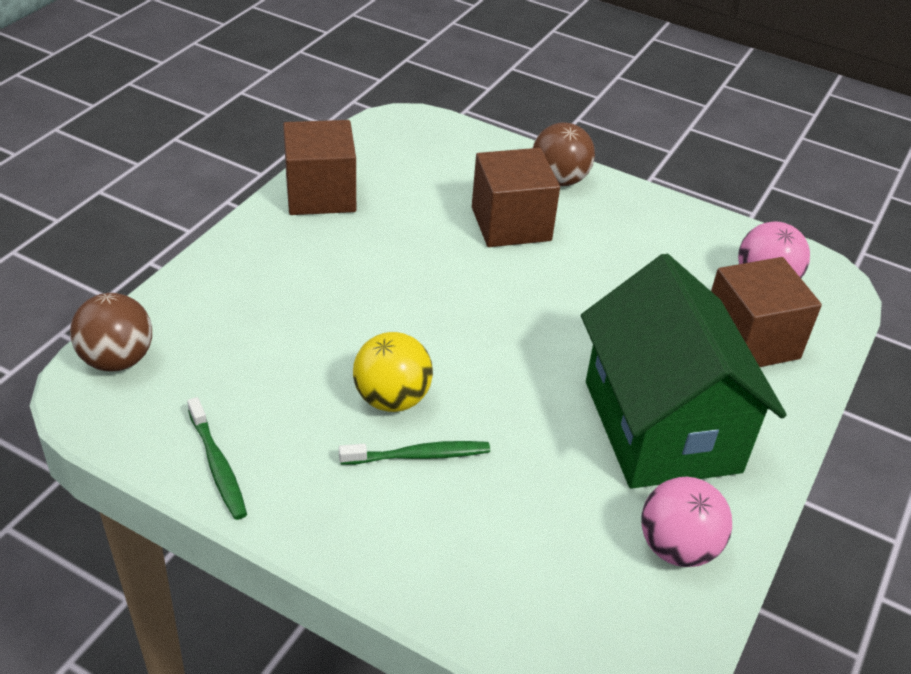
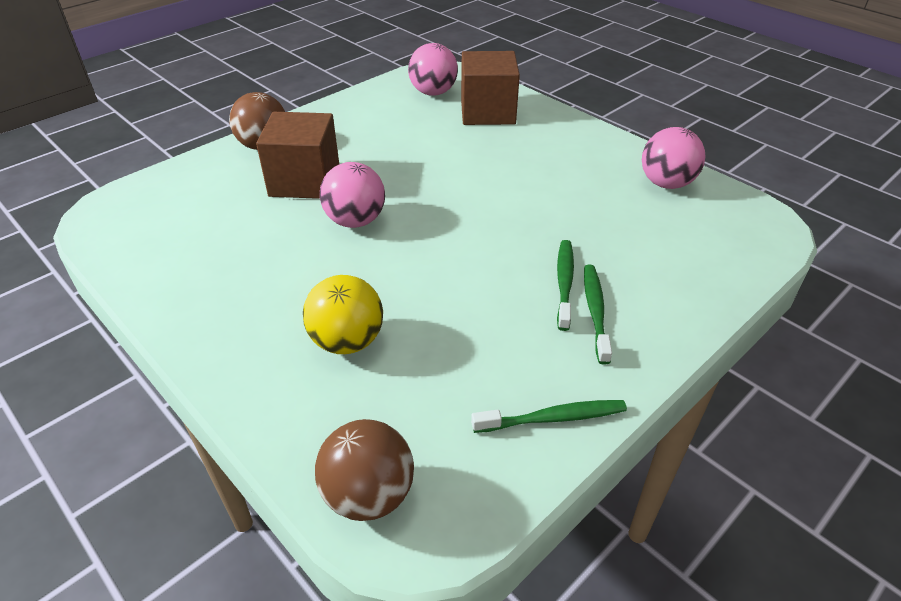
camera: 70 degrees left, 0 degrees up
(320, 194) = (179, 287): brown cube -> none
(379, 487) = (595, 311): none -> green toothbrush
(392, 399) = (495, 287): yellow ball -> yellow ball (347, 341)
(459, 275) = (355, 221): none -> pink ball
(661, 426) = (558, 164): green house -> none

